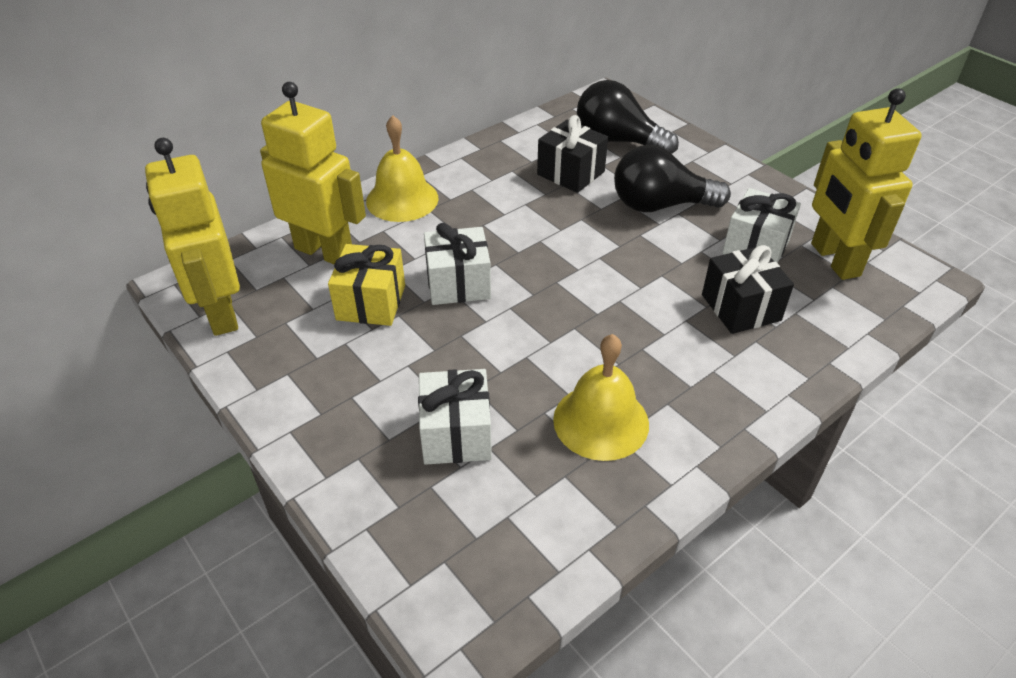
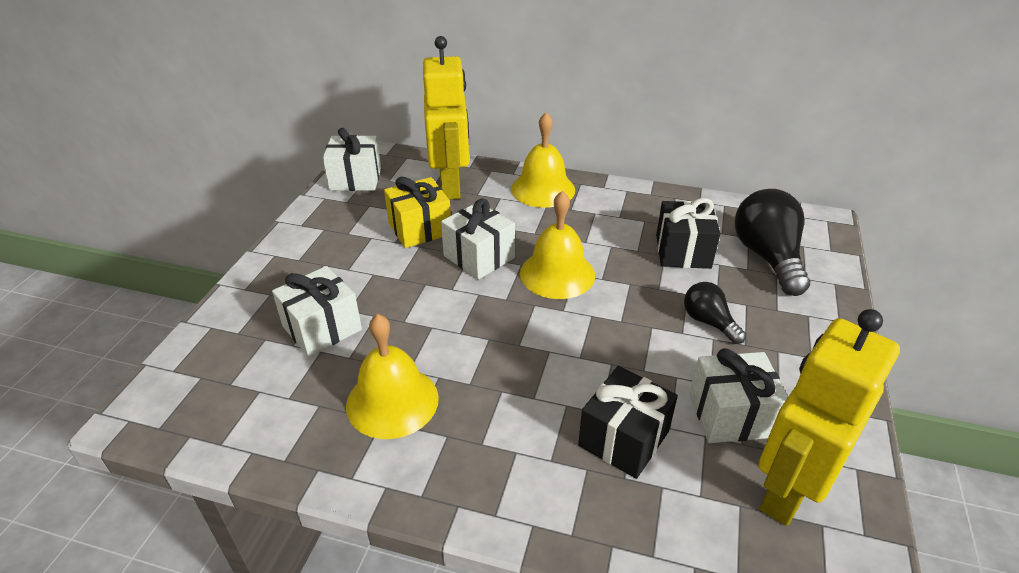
camera: 55 degrees right, 5 degrees down
(221, 313) = (355, 179): yellow robot -> white gift
(530, 250) = (557, 274): none -> yellow bell
(660, 205) = (708, 322): black light bulb -> black light bulb, size x0.56

